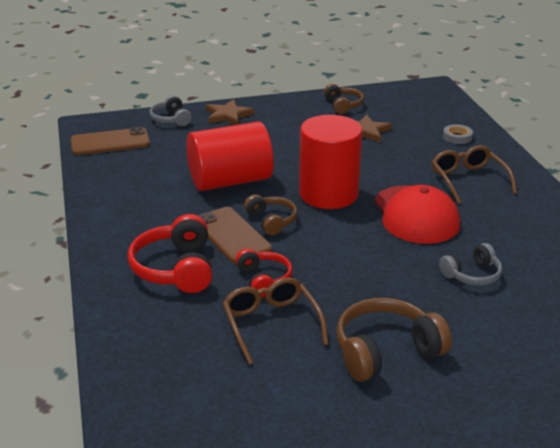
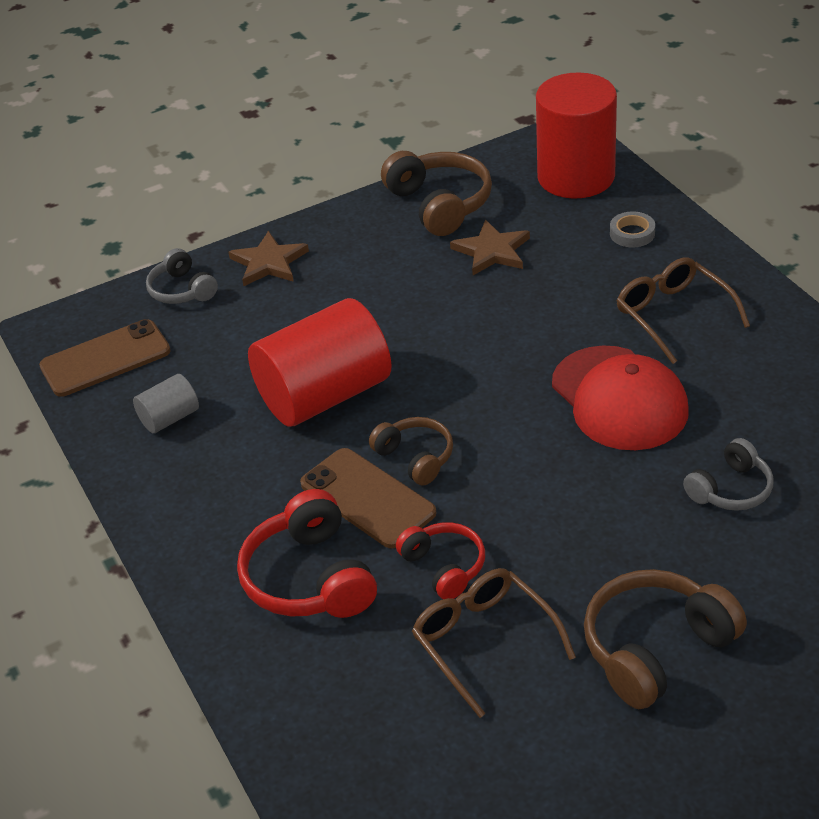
camera: 10 degrees left, 10 degrees up
(132, 175) = (169, 418): none -> grey cylinder
(328, 194) = (480, 387): red cylinder -> red cylinder (576, 177)
(343, 105) = (440, 204): brown headphones -> brown headphones, size x1.64

